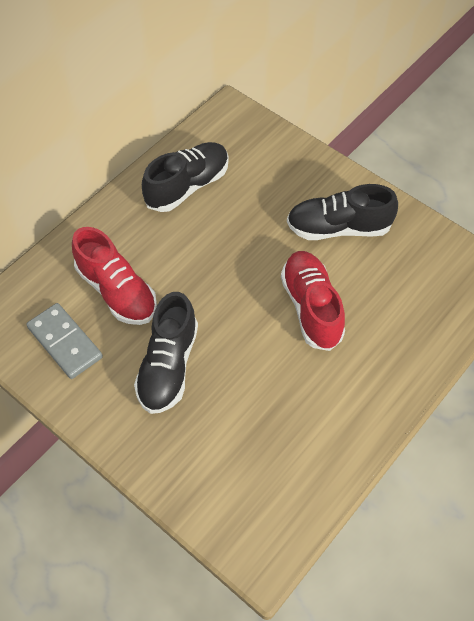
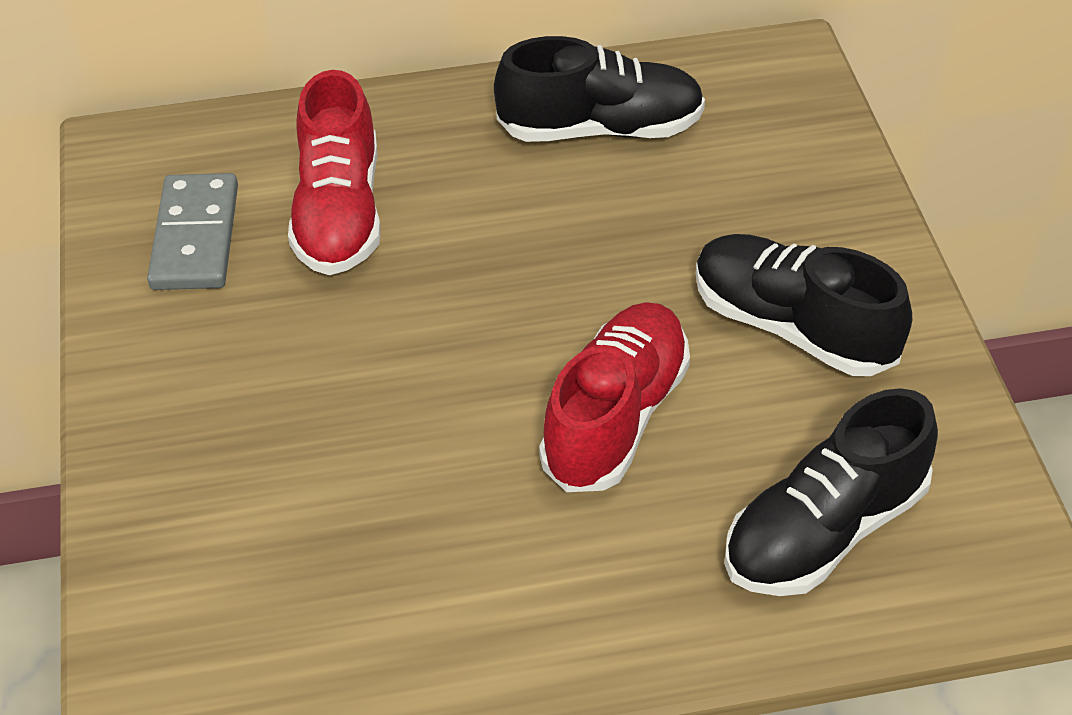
camera: 40 degrees right, 10 degrees down
(168, 366) = (302, 359): black shoe -> black shoe (824, 530)

